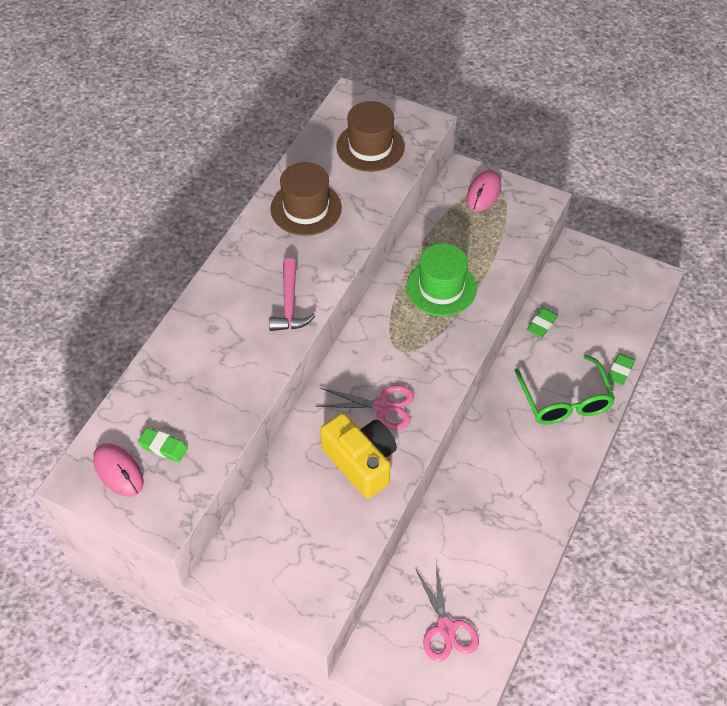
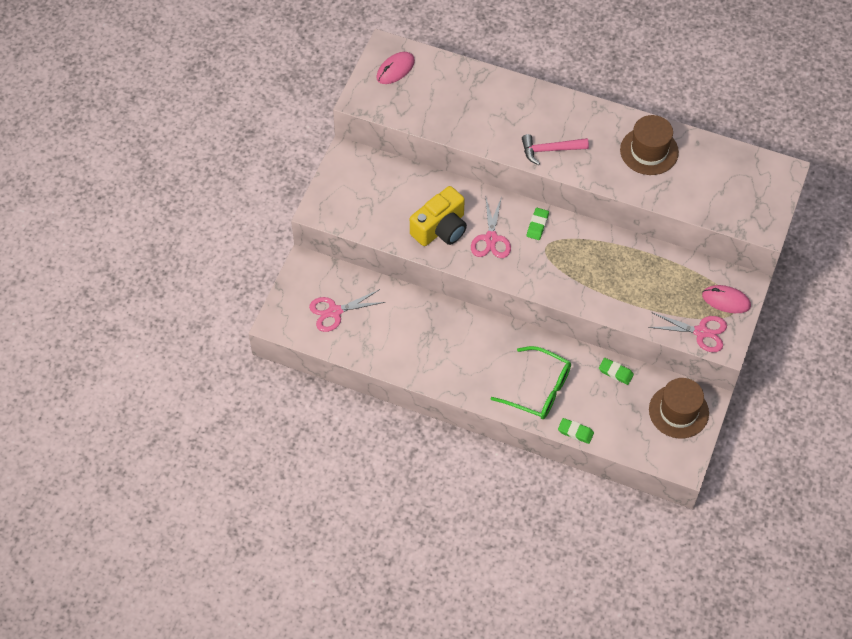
camera: 85 degrees right, 5 degrees up
(163, 447) = (417, 91): green eraser -> green eraser (537, 225)
(370, 147) = (728, 190): brown hat -> brown hat (678, 411)
(441, 287) = (613, 272): green hat -> none
(523, 219) = (701, 332): none -> pink scissors
(565, 401) = (539, 390): green glasses -> green glasses turned 135 degrees counterclockwise

